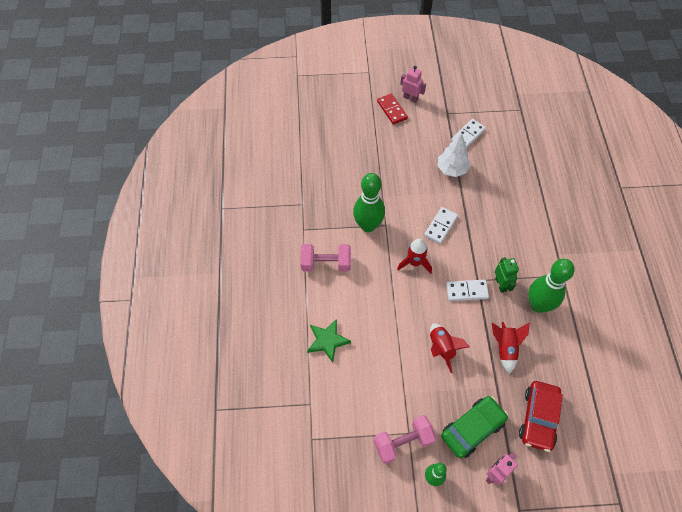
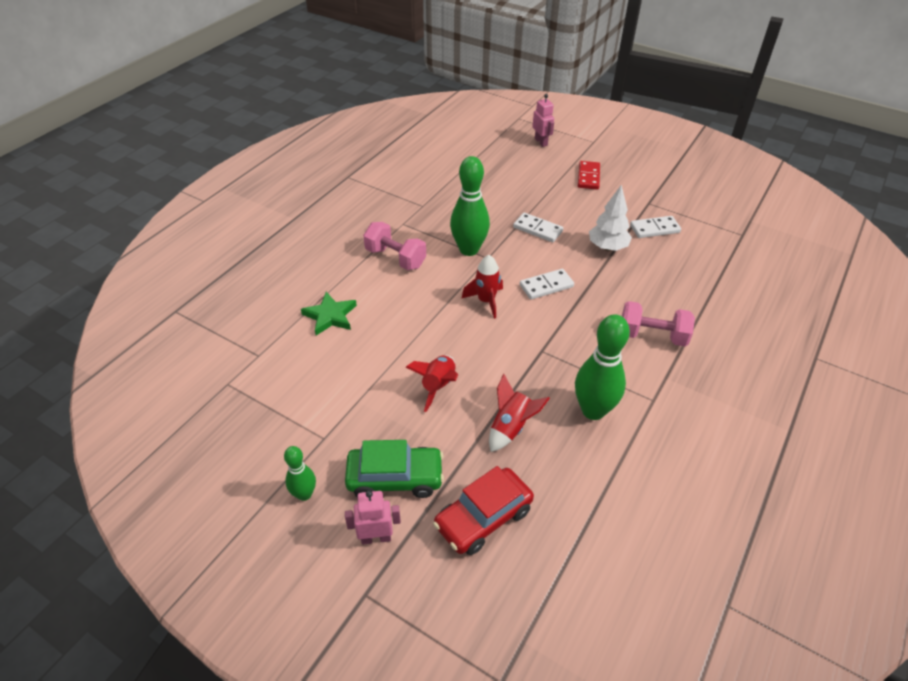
camera: 35 degrees right, 15 degrees down
(403, 442) = (309, 442): pink dumbbell -> pink dumbbell (652, 336)
(410, 98) = (618, 176): pink robot -> pink robot (541, 142)
(467, 291) = (519, 353): white domino -> white domino (538, 229)
(501, 284) = (565, 368): green robot -> none

